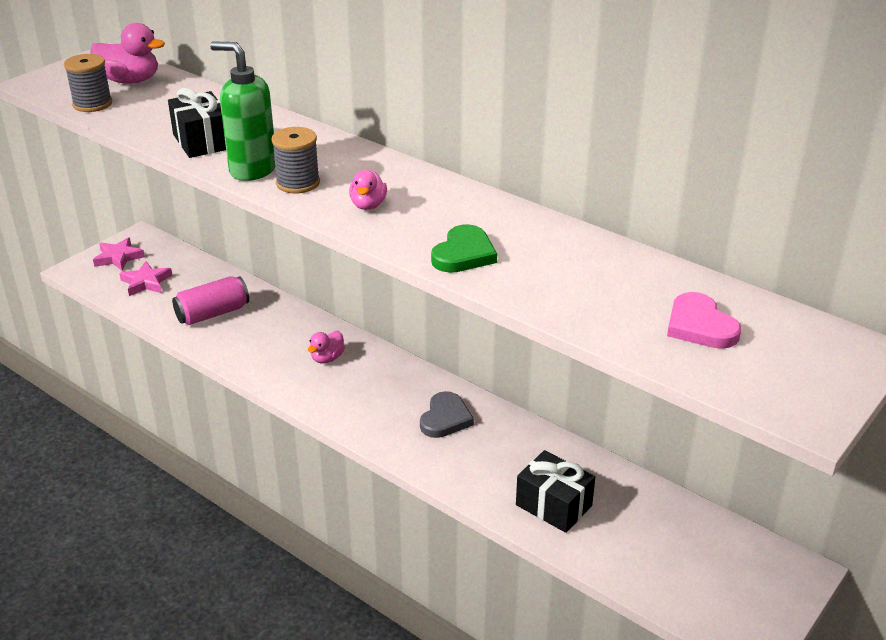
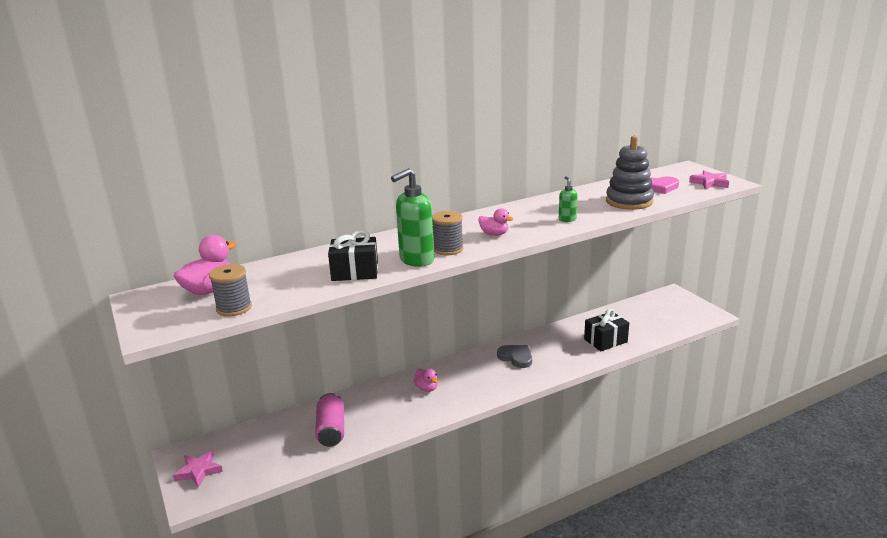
camera: 65 degrees left, 10 degrees down
(146, 282) = (254, 459): pink star -> pink star (710, 183)
(463, 254) = (567, 219): green heart -> green soap dispenser
(592, 301) = (629, 201): none -> grey stacking toy

